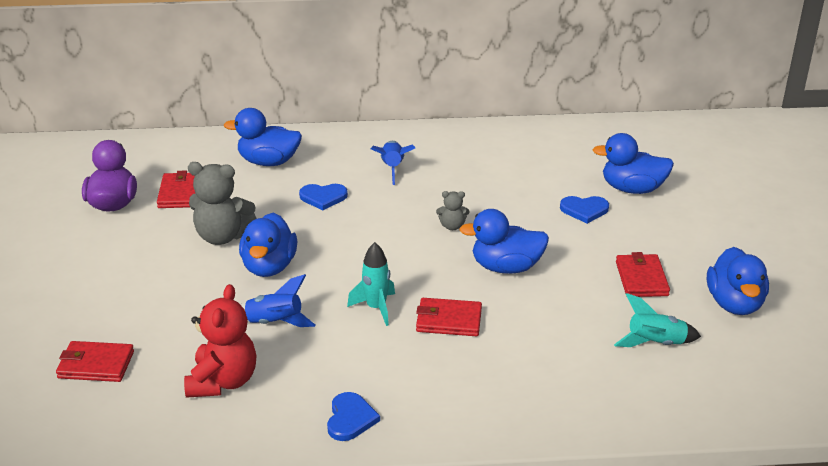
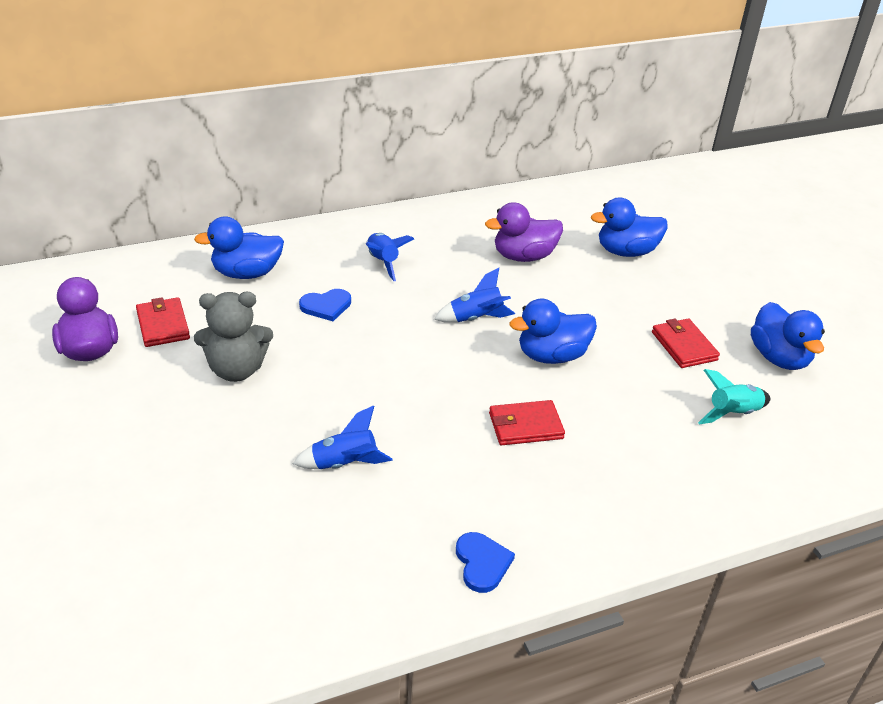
camera: 20 degrees left, 5 degrees up
(96, 365) = (161, 558): red wallet -> none
(223, 381) = (321, 548): red teddy bear -> none
(269, 267) = (306, 397): blue duck -> none
(376, 308) = (444, 426): turquoise rocket -> none
(452, 226) = (476, 318): grey teddy bear -> blue rocket
(527, 180) = (523, 256): none -> purple duck
(584, 210) = (594, 281): blue heart -> none

